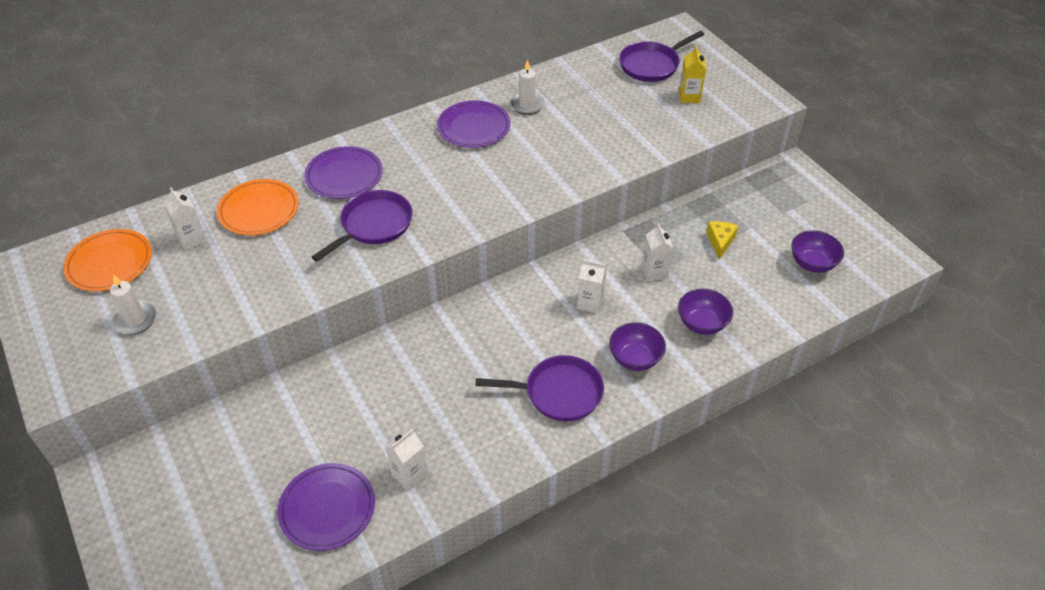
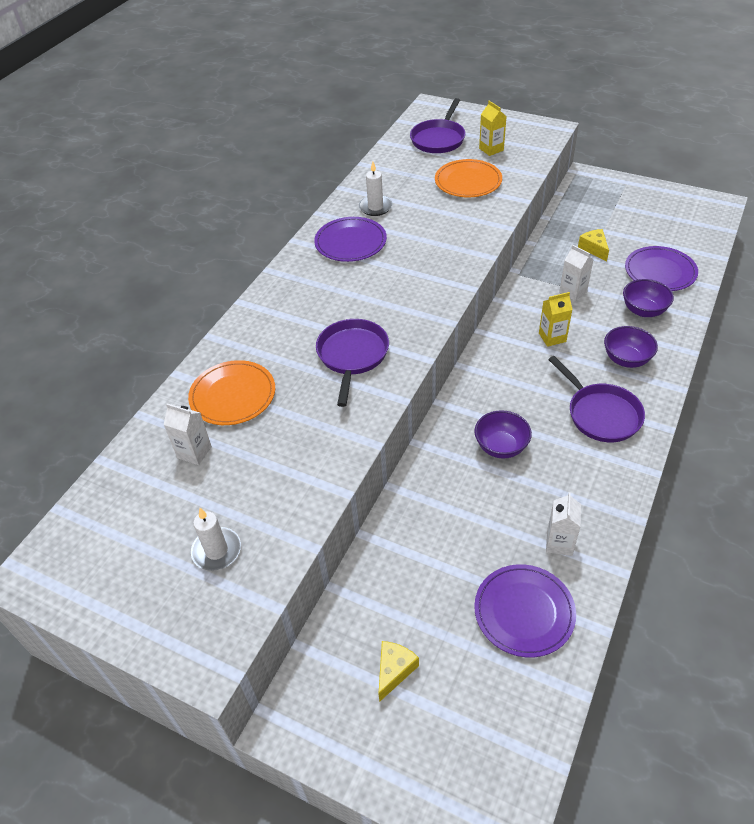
camera: 30 degrees left, 0 degrees up
(109, 263) = (131, 516): orange plate -> orange plate (468, 181)
(197, 488) = (394, 670): none -> yellow cheese
(344, 175) = (281, 330): purple plate -> purple plate (660, 271)
(558, 393) = (601, 414): purple pan -> purple pan turned 90 degrees clockwise
(590, 303) = (552, 337): white carton -> yellow carton
(812, 264) = (668, 233): purple bowl -> purple bowl (501, 447)

